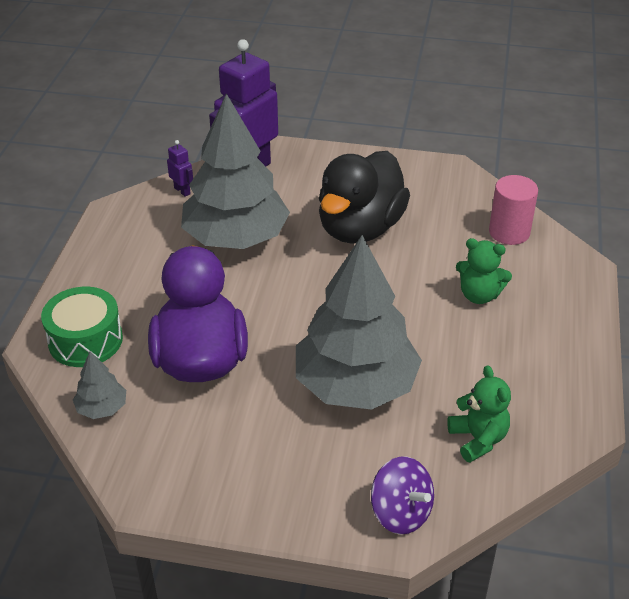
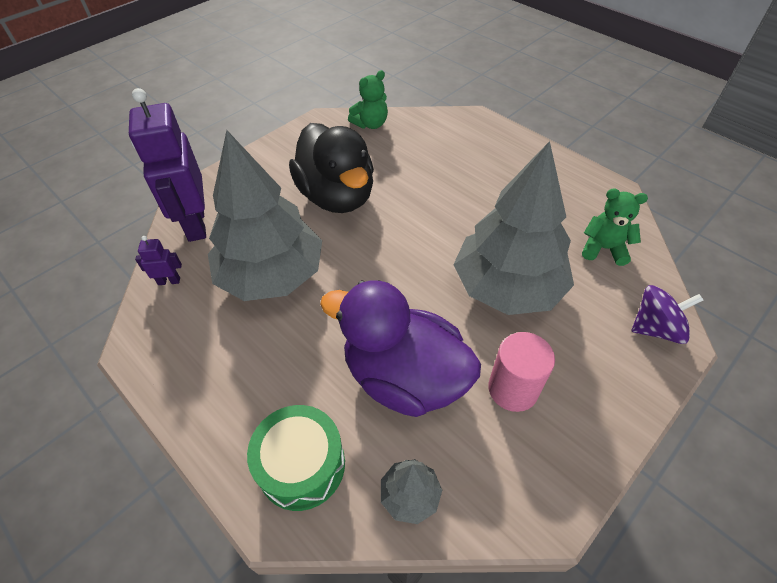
camera: 55 degrees left, 10 degrees up
(479, 295) = (463, 175): green teddy bear -> green teddy bear (370, 124)
(509, 232) = (413, 130): pink cylinder -> pink cylinder (513, 389)

